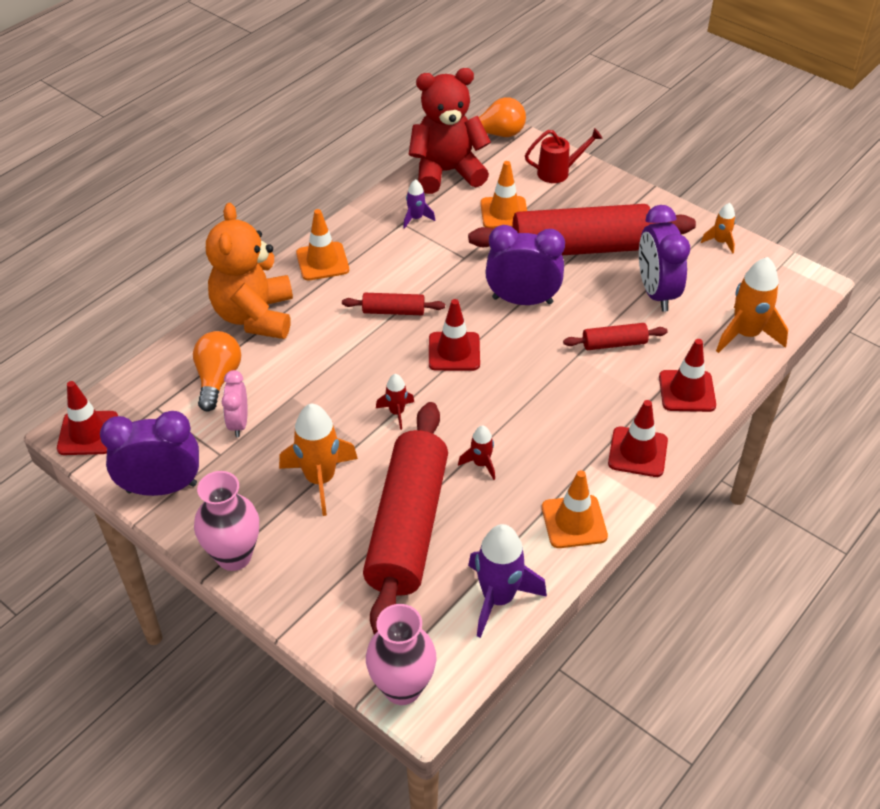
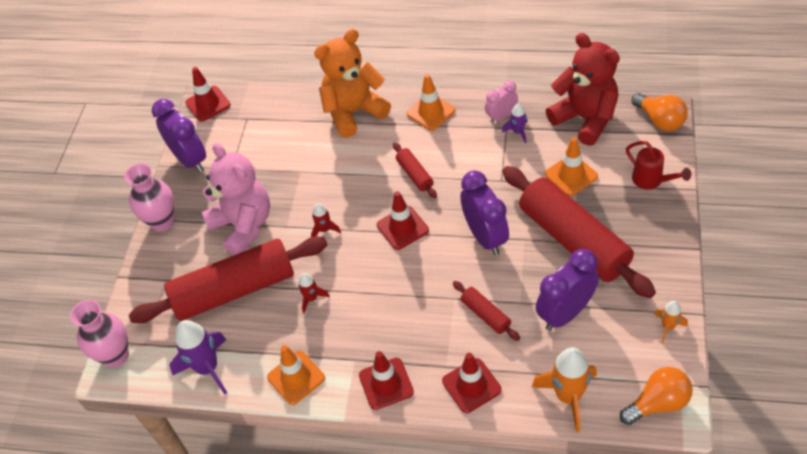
camera: 65 degrees right, 5 degrees up
(218, 379) = (289, 129): orange light bulb -> orange light bulb (658, 403)
(238, 423) = (261, 161): pink clock -> pink clock (501, 116)
(320, 479) = (243, 225): orange rocket -> pink teddy bear

